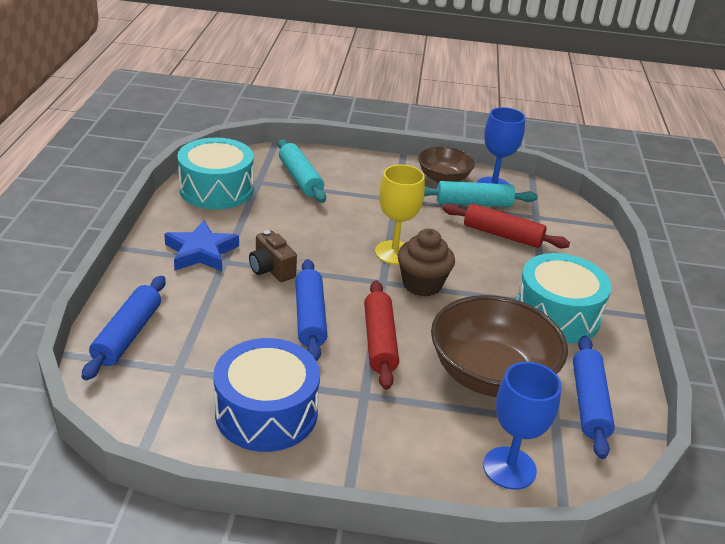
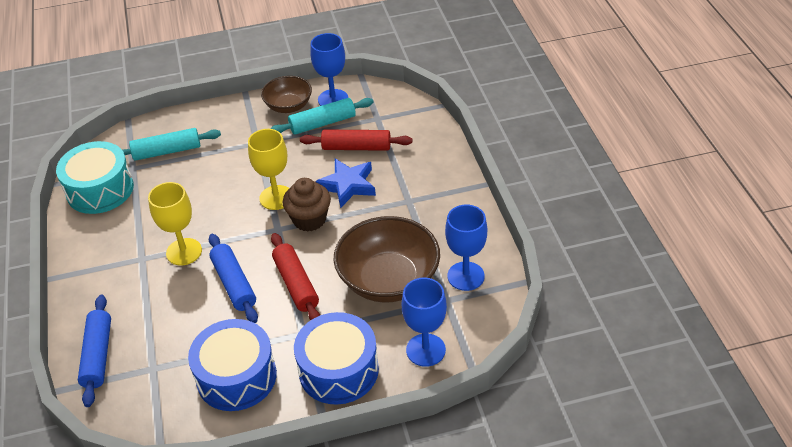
camera: 15 degrees left, 10 degrees up
(201, 252) = (118, 257): blue star -> blue star (348, 185)
(271, 269) = (184, 252): brown camera -> yellow goblet
(300, 178) = (167, 151): turquoise rolling pin -> turquoise rolling pin turned 60 degrees counterclockwise
(390, 450) = (338, 370): none -> blue drum
(556, 315) = (421, 208): turquoise drum -> none
(589, 403) = (465, 276): blue rolling pin -> blue goblet

